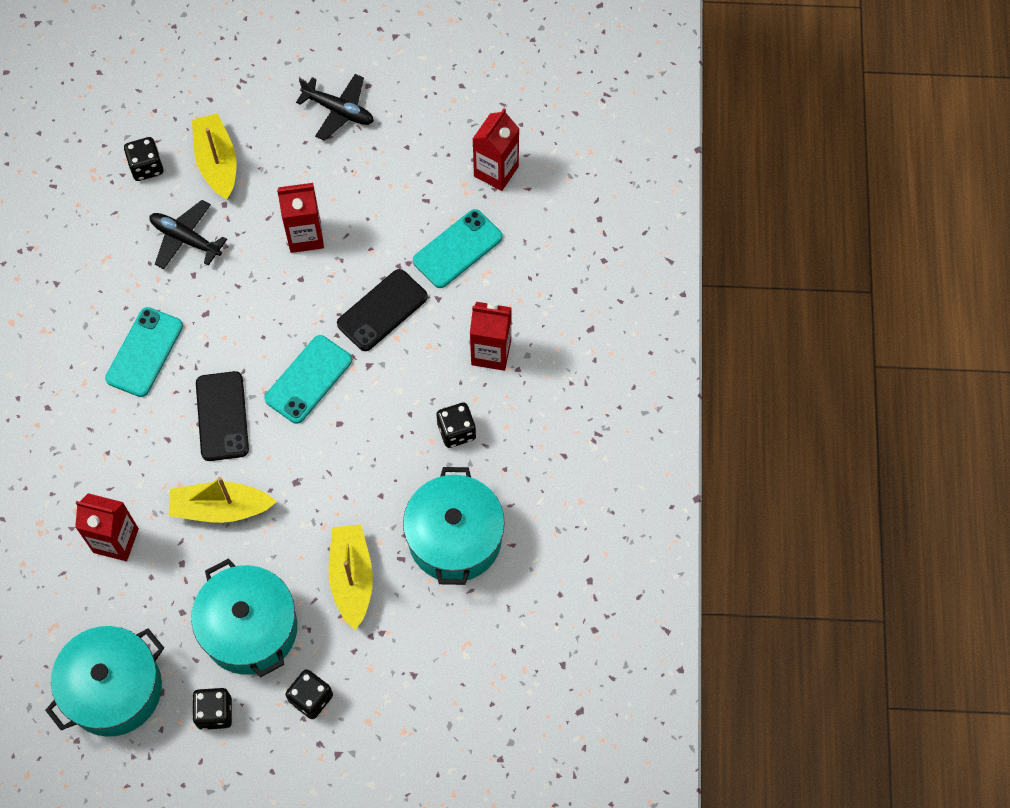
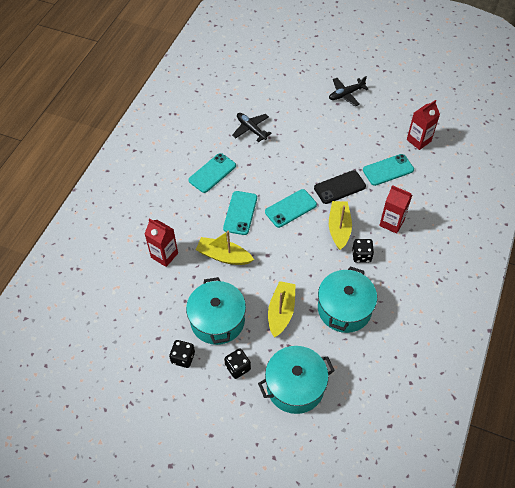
camera: 20 degrees right, 10 degrees down
(114, 689) = (135, 328): turquoise pot -> turquoise pot (295, 386)
(146, 167) = (243, 94): black dice -> none
(217, 162) = (278, 101): yellow boat -> yellow boat (339, 228)
(222, 416) = (240, 213): black phone -> turquoise phone
(305, 236) = (311, 143): red carton -> none
(339, 111) = (346, 94): black plane -> black plane turned 105 degrees clockwise

